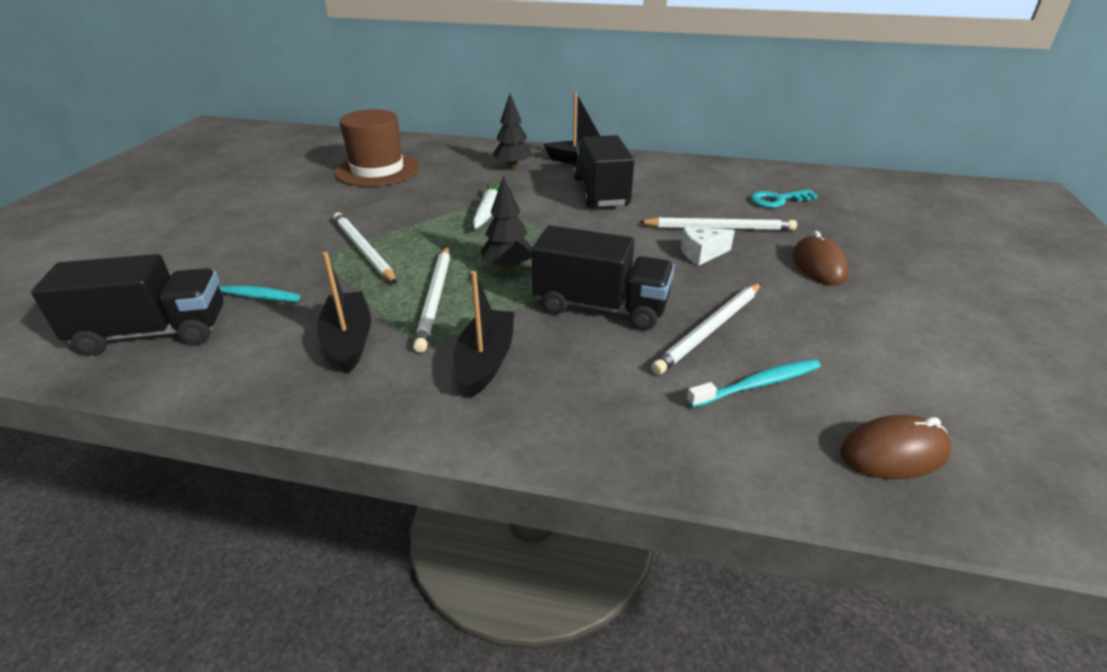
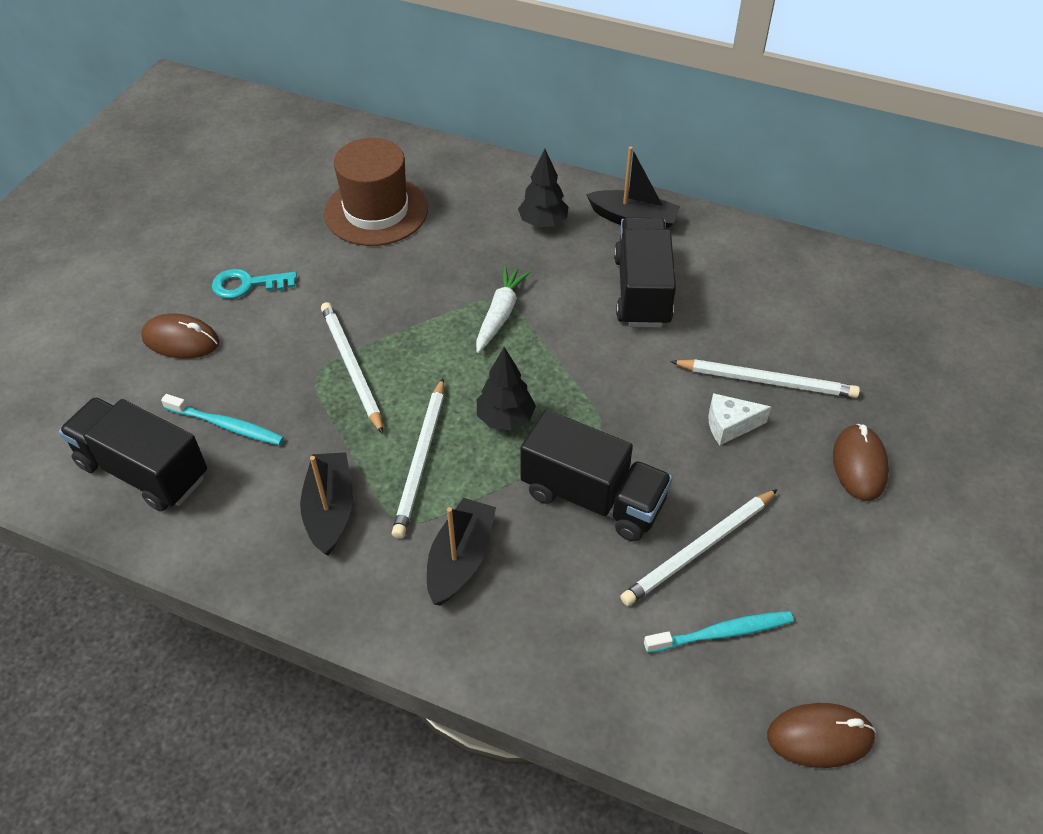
camera: 10 degrees right, 15 degrees up
(153, 333) = (143, 470): black truck -> black truck turned 150 degrees counterclockwise
(202, 248) = (181, 340): none -> brown mouse
(777, 200) = (858, 335): turquoise key -> turquoise key (247, 284)

